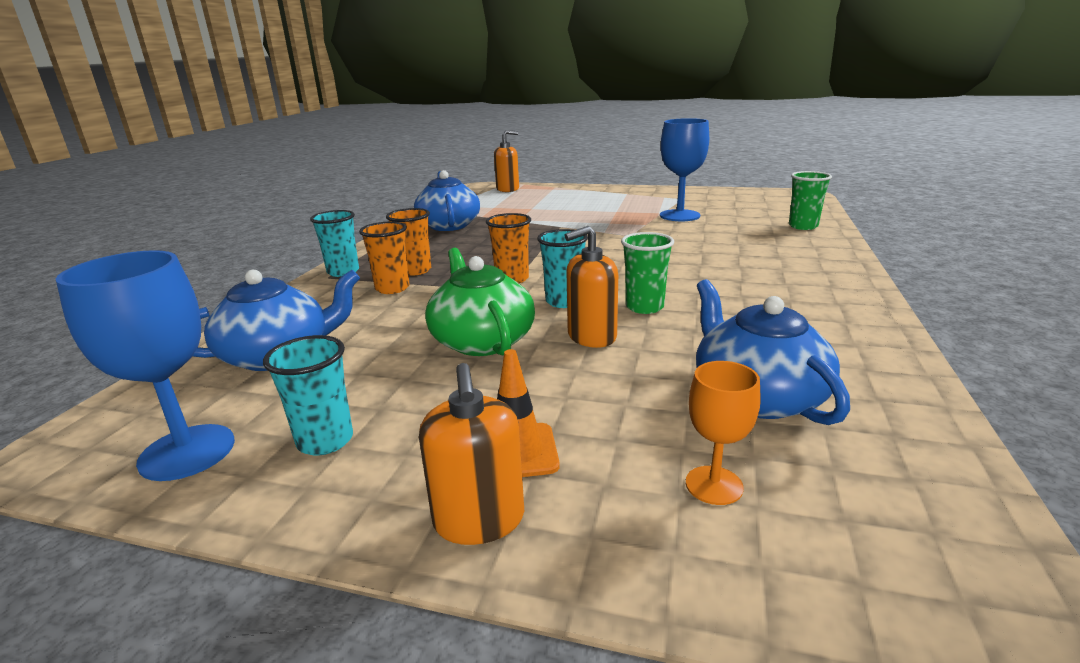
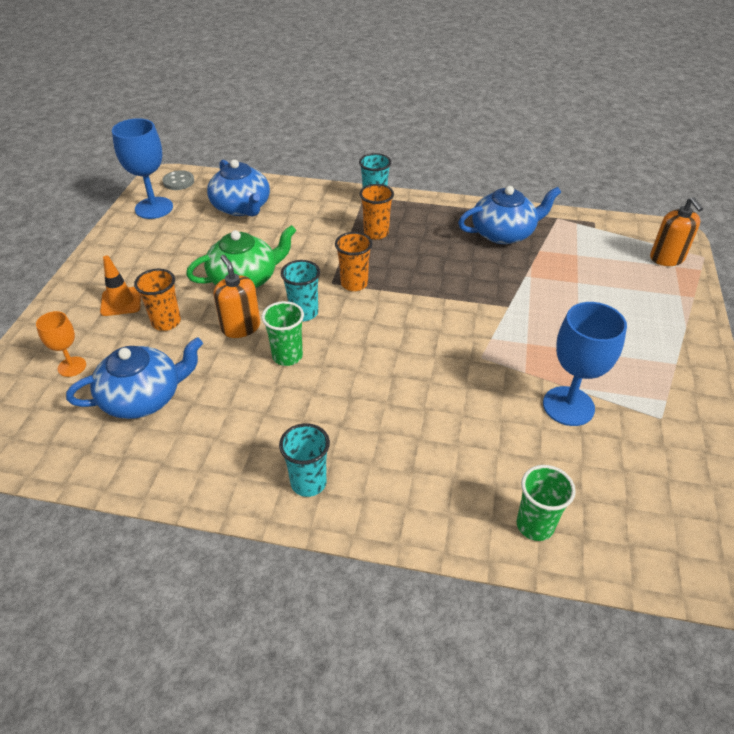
camera: 85 degrees right, 20 degrees up
(105, 430) = (178, 181): none -> grey button
(325, 441) = (150, 242): turquoise cup -> turquoise cup (308, 483)
(392, 288) = (339, 228): orange cup -> orange cup (166, 322)
(479, 520) = (78, 294): orange soap dispenser -> none

